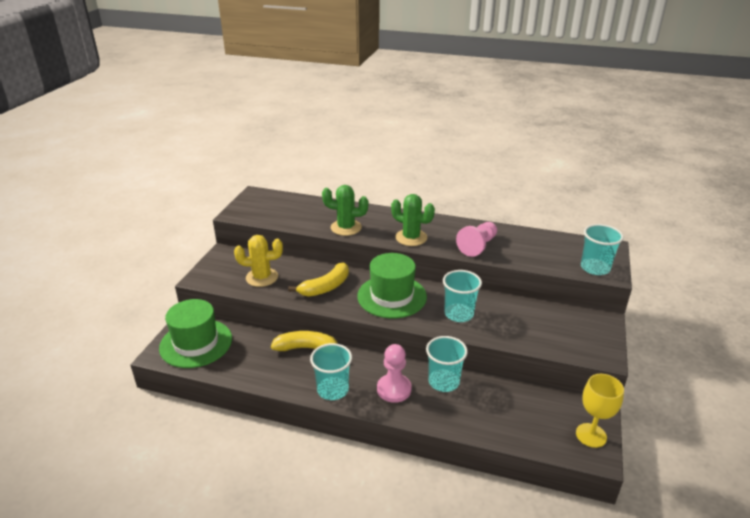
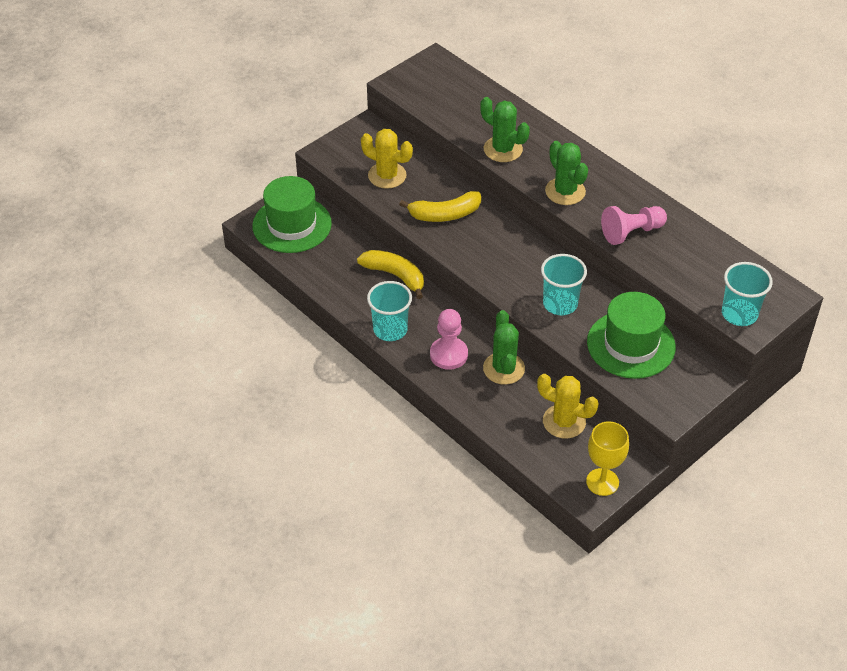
camera: 30 degrees right, 15 degrees up
(392, 296) = (506, 254): green hat -> green hat (631, 344)
(443, 382) = (503, 368): turquoise cup -> green cactus
(521, 401) = (564, 421): none -> yellow cactus

